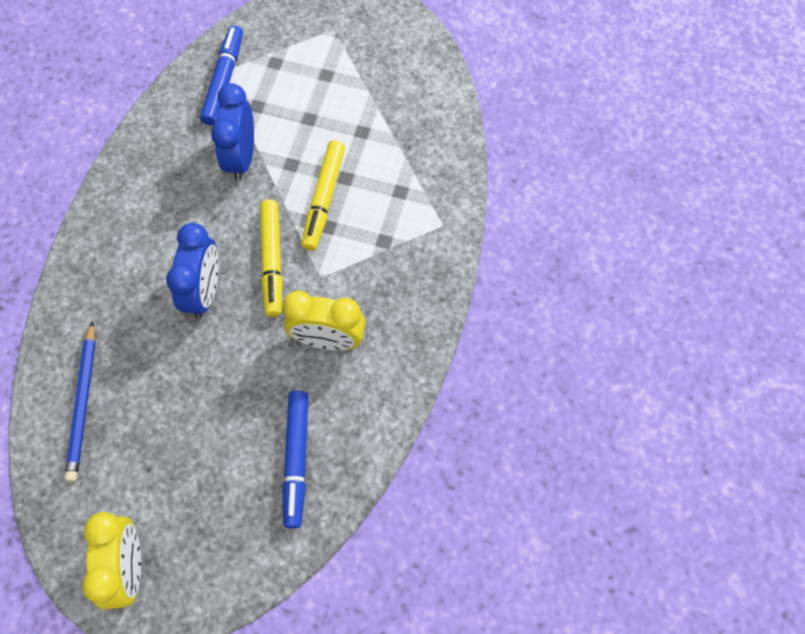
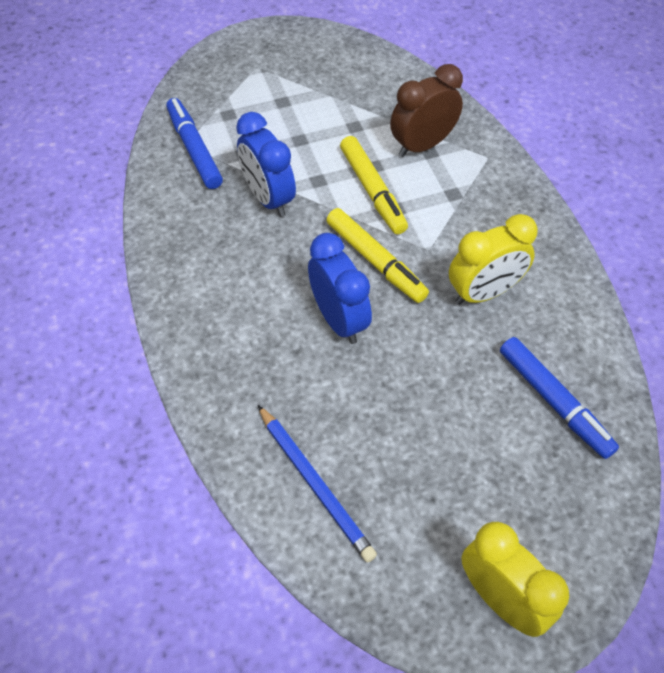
camera: 35 degrees left, 10 degrees down
(400, 182) = (422, 145): none -> brown clock

